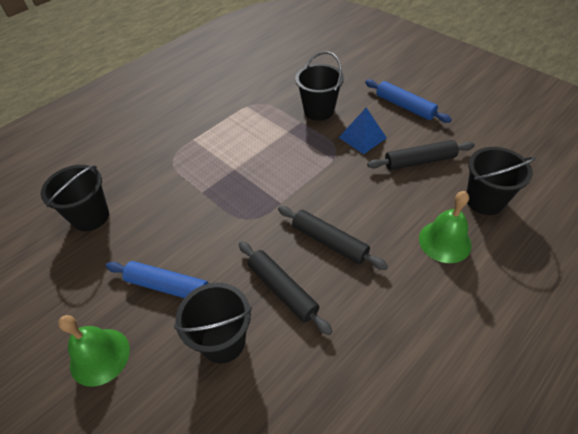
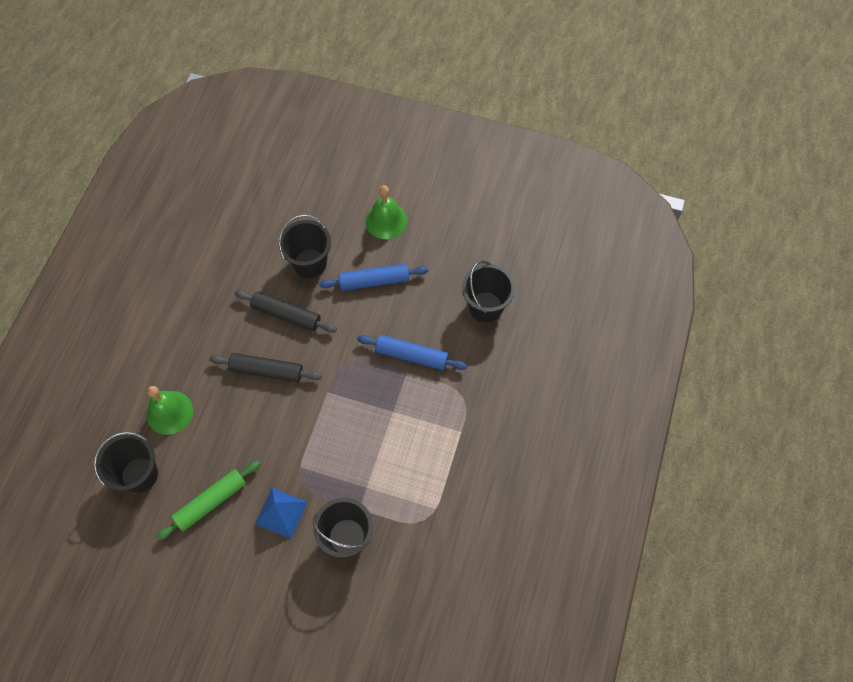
camera: 150 degrees right, 15 degrees up
(404, 106) = (248, 589): blue rolling pin -> blue rolling pin (412, 355)
(419, 161) = (211, 501): black rolling pin -> green rolling pin

